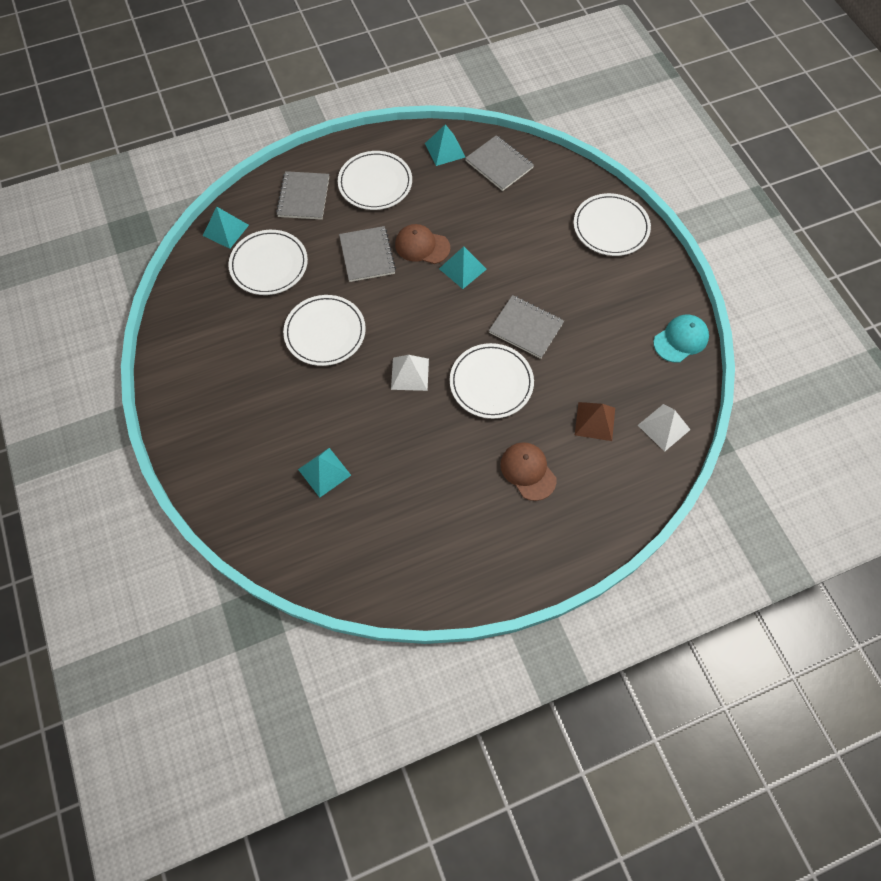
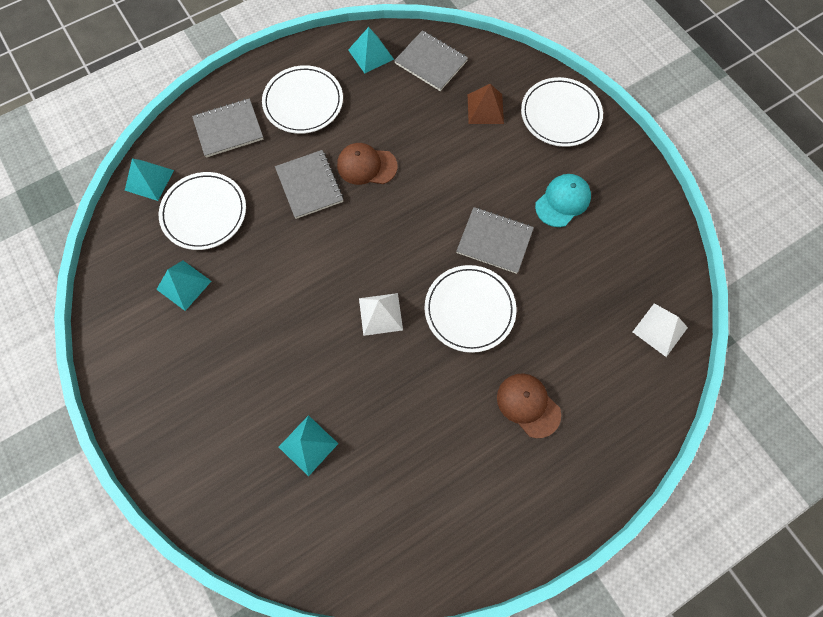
camera: 10 degrees left, 5 degrees up
(303, 197) = (228, 129): grey notebook -> grey notebook turned 75 degrees clockwise
(325, 332) = (279, 281): white plate -> none
(462, 269) = (414, 185): turquoise pyramid -> turquoise pyramid (183, 285)
(595, 421) = (587, 335): brown pyramid -> brown pyramid (485, 109)
(681, 339) = (657, 228): turquoise cap -> turquoise cap (562, 201)

